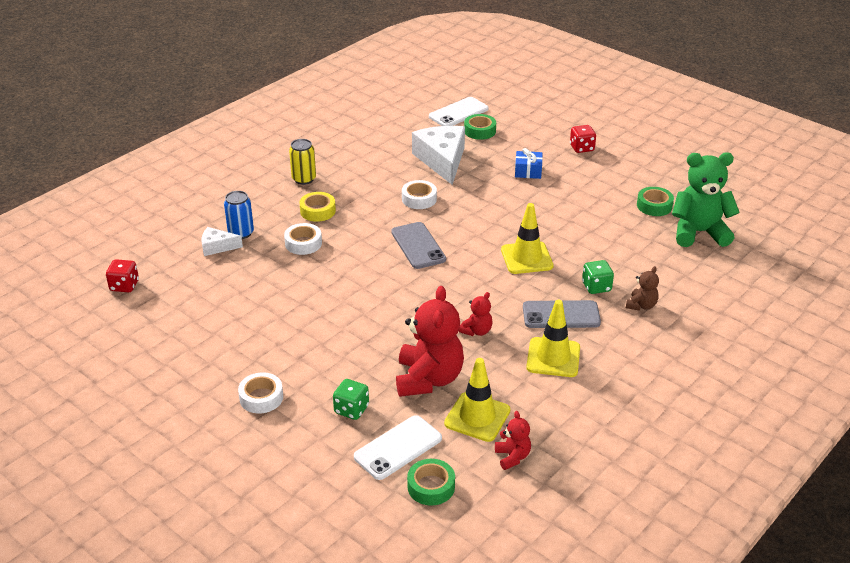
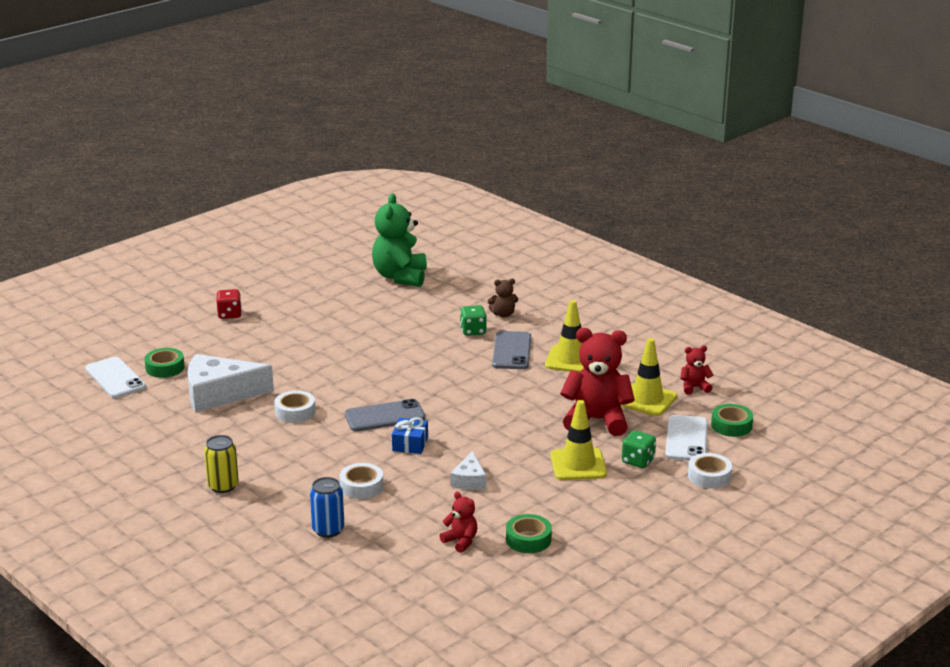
camera: 85 degrees left, 10 degrees down
(124, 286) = (418, 613): red dice -> none
(217, 247) = (352, 546): white cheese -> white cheese (469, 480)
(261, 397) = (621, 511): white tape -> white tape (709, 476)
(318, 211) = (298, 477): yellow tape -> none
(398, 448) = (686, 439): white phone -> white phone turned 45 degrees clockwise
(476, 331) = (530, 393): red teddy bear -> red teddy bear (461, 541)
(526, 258) = (420, 360): yellow traffic cone -> yellow traffic cone (578, 465)
(528, 171) = (263, 347): blue gift -> blue gift (410, 444)
(641, 305) = (503, 314): brown teddy bear -> brown teddy bear turned 135 degrees clockwise
(654, 206) = (350, 291): green tape -> green tape (528, 539)

